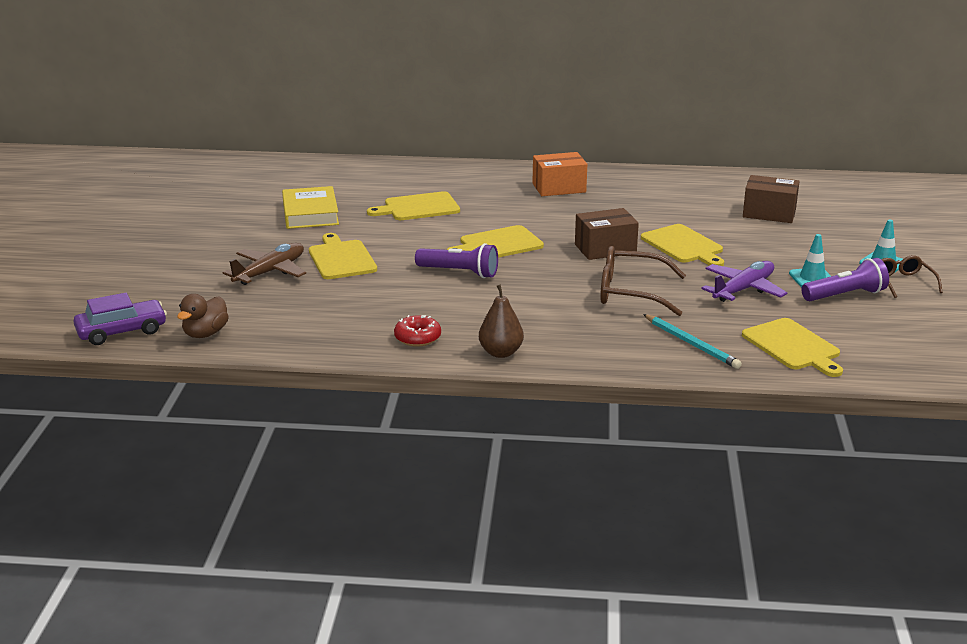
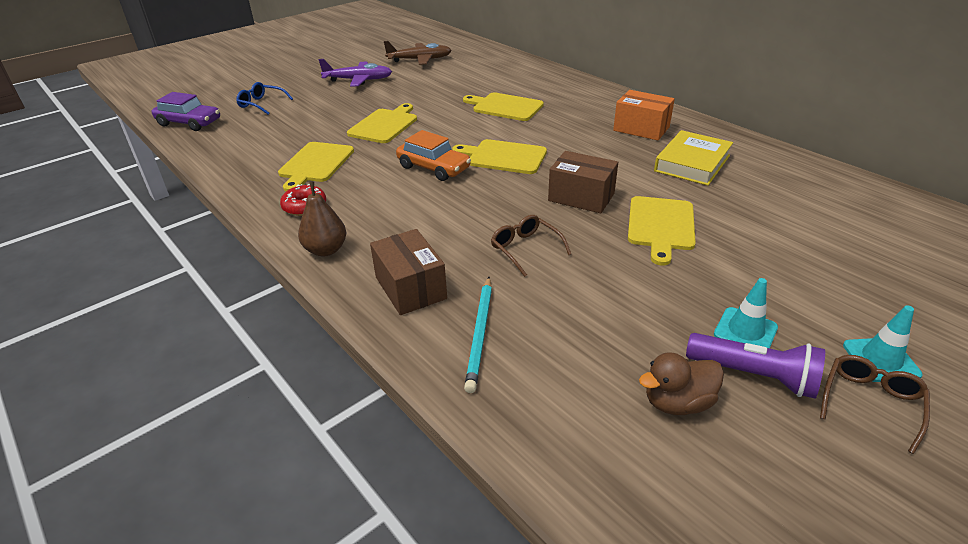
camera: 45 degrees right, 10 degrees up
(161, 287) = (261, 104): none -> blue glasses
(205, 334) = (216, 143): brown duck -> brown duck (677, 402)
(270, 272) = (329, 117): brown plane -> brown plane (419, 60)
(310, 213) = (431, 87): yellow book -> yellow book (692, 163)
(460, 272) = (433, 168): purple flashlight -> orange car
(630, 292) = (525, 249): brown glasses -> brown glasses, size x0.61
(743, 289) = (640, 302): purple plane -> purple plane (358, 80)
(769, 213) = (818, 231): brown box -> brown box (410, 288)
(793, 346) = (575, 404): yellow cutting board -> yellow cutting board (315, 164)

